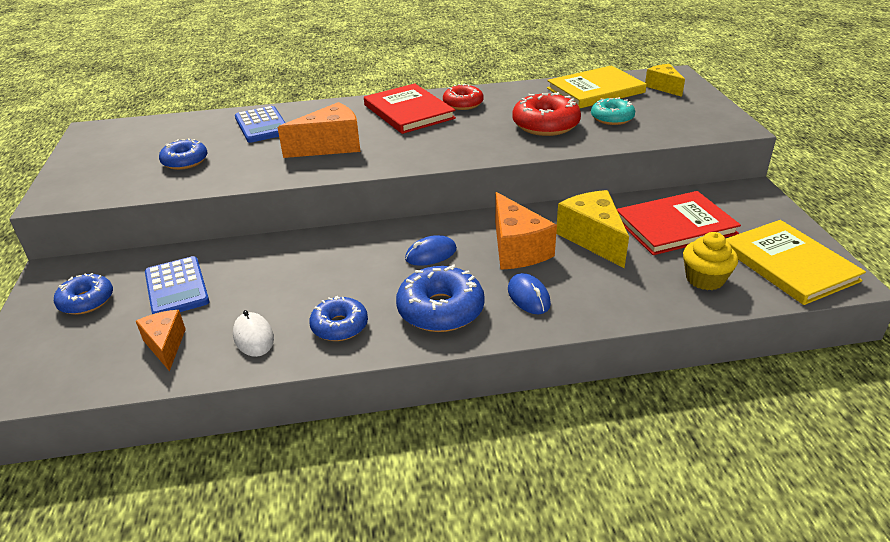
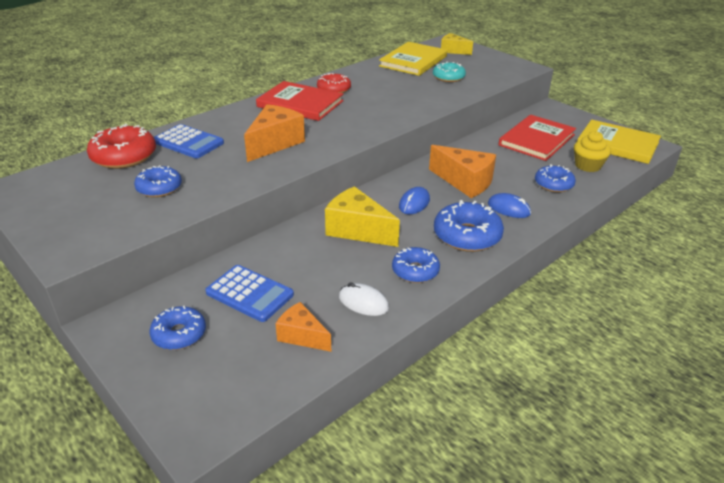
camera: 35 degrees left, 0 degrees up
(545, 125) = (412, 91): red donut -> red donut (124, 156)
(593, 239) = (501, 161): yellow cheese -> yellow cheese (357, 230)
(624, 287) = (553, 184): none -> blue donut

